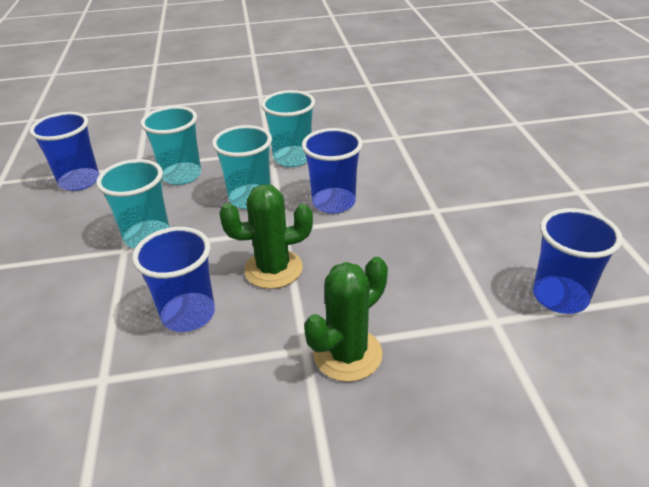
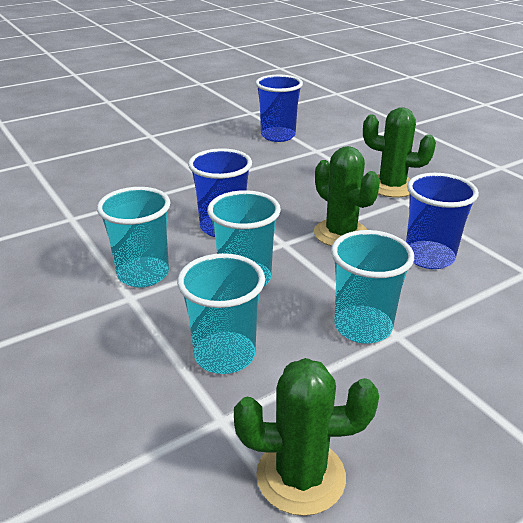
camera: 115 degrees left, 5 degrees down
(79, 181) = (301, 476): blue cup -> green cactus

